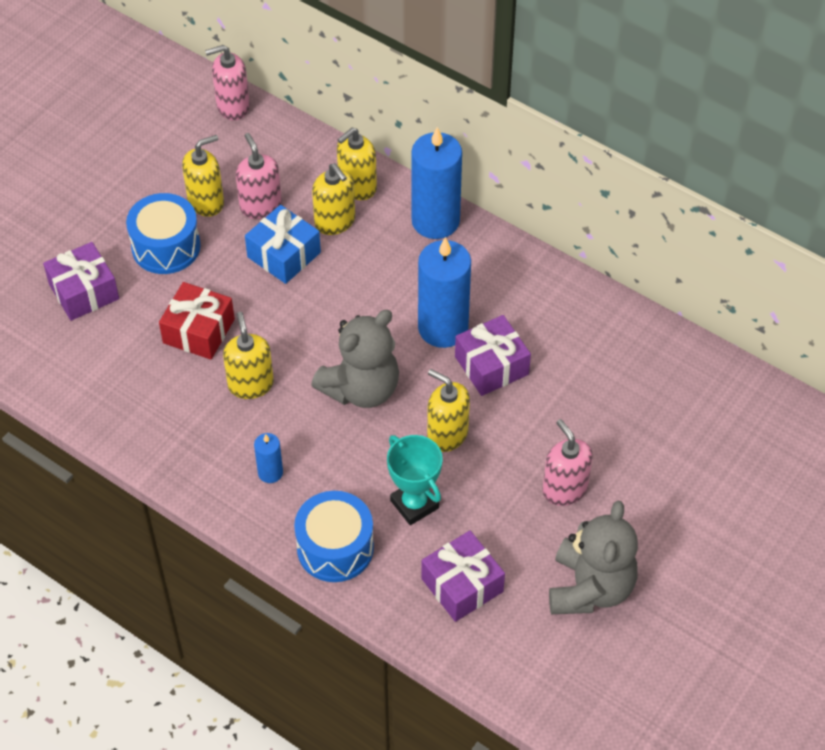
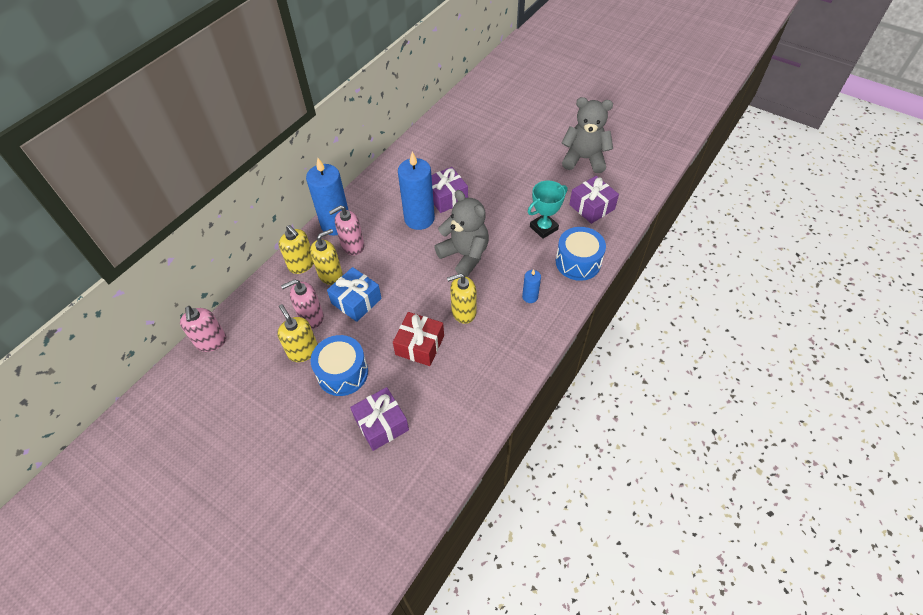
camera: 90 degrees left, 0 degrees up
(447, 434) = (495, 215): yellow soap dispenser -> none
(564, 489) = (526, 168): pink soap dispenser -> pink soap dispenser (352, 246)

